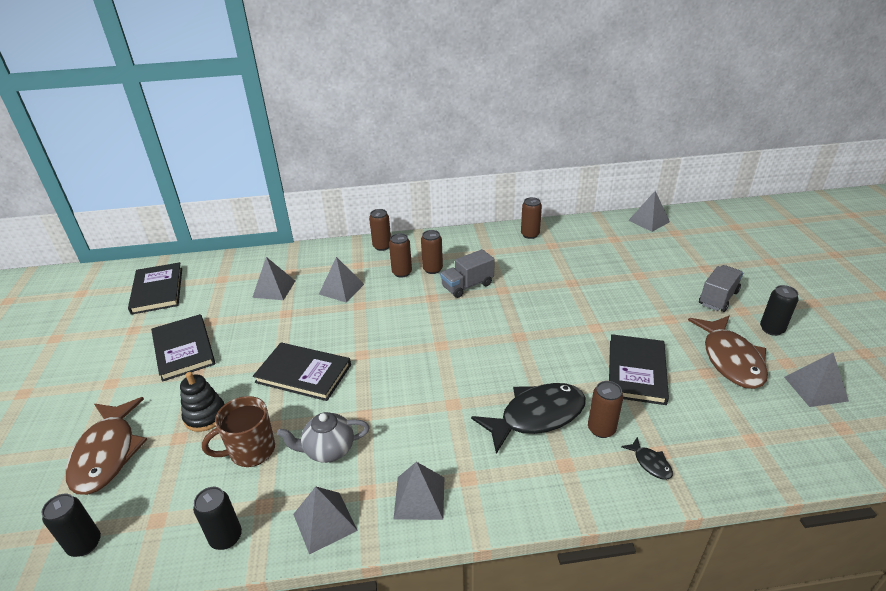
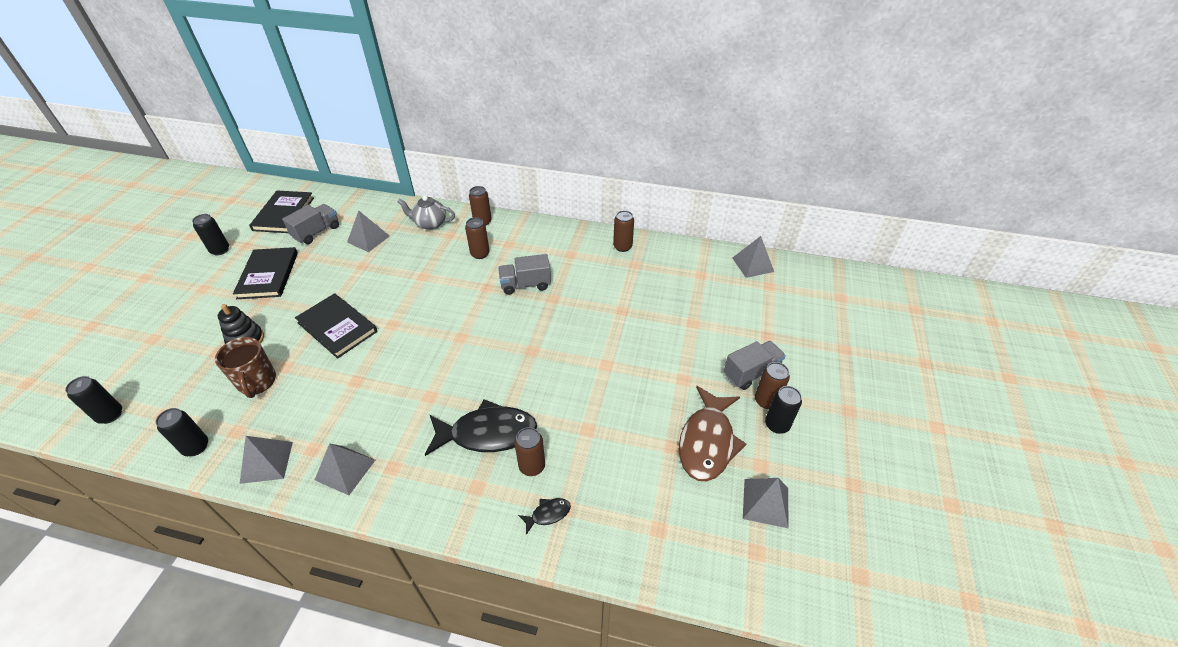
camera: 20 degrees right, 10 degrees up
(104, 342) = (220, 250): none -> black can
(107, 453) = (165, 348): brown fish -> none
(210, 297) = (316, 232): none -> grey truck
(251, 451) = (257, 382): brown mug -> brown mug turned 105 degrees counterclockwise
(328, 450) = (309, 402): grey teapot -> grey teapot (430, 224)
(341, 289) = (420, 255): grey pyramid -> none
(432, 269) = (508, 258): brown can -> brown can (766, 401)
(636, 371) = (608, 422): black book -> none
(650, 463) = (548, 514): black fish -> black fish turned 105 degrees counterclockwise

